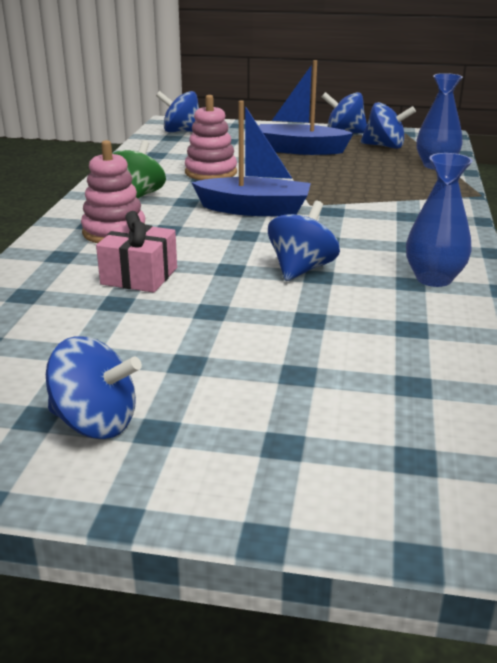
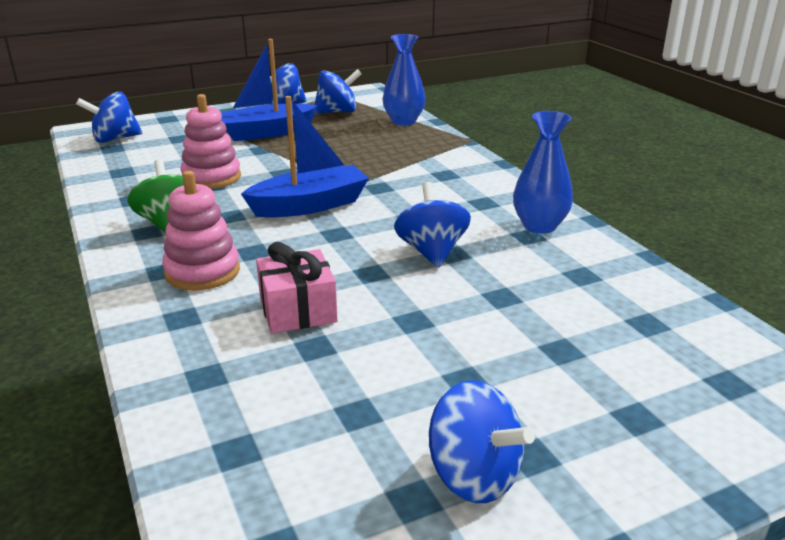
camera: 35 degrees left, 0 degrees up
(95, 423) = (473, 476): blue spinning top -> blue spinning top turned 60 degrees clockwise

